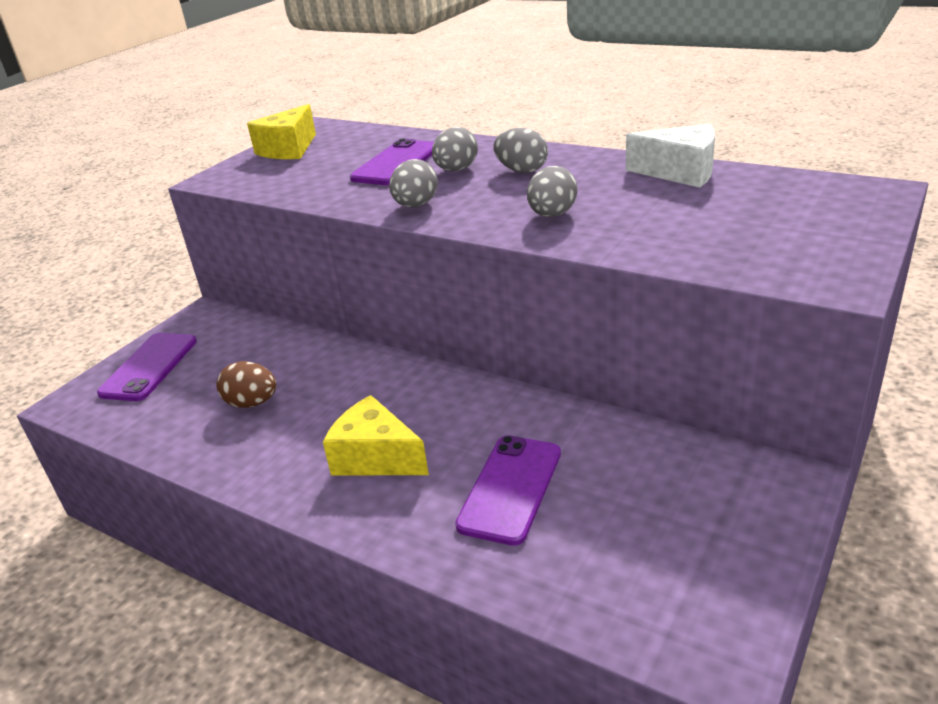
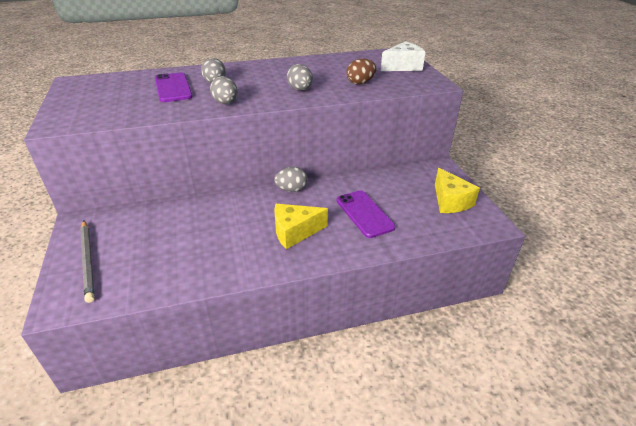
camera: 50 degrees left, 5 degrees up
(149, 367) = (88, 261): purple phone -> grey pencil
(252, 403) = (192, 244): brown egg -> brown egg (360, 83)
(288, 149) = (79, 97): yellow cheese -> yellow cheese (450, 201)
(522, 170) = (250, 76): grey egg -> grey egg (291, 189)
(680, 172) = (321, 61): white cheese -> white cheese (403, 66)

